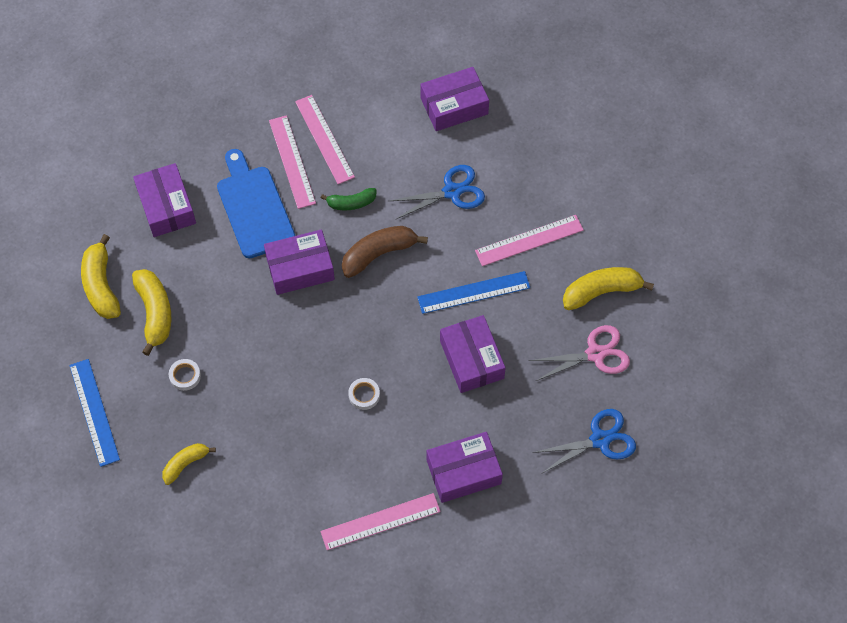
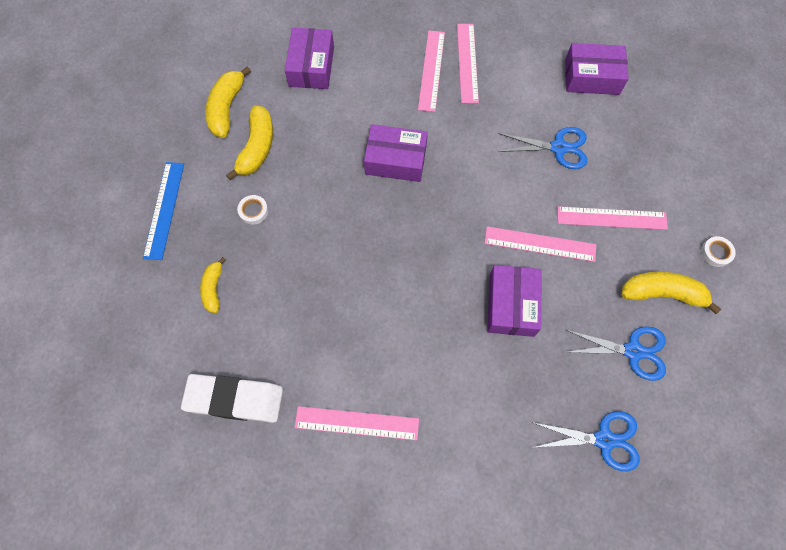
camera: 25 degrees right, 5 degrees up
(185, 464) = (214, 288): yellow banana -> yellow banana turned 75 degrees counterclockwise
(254, 208) = (381, 95): blue cutting board -> none
(259, 551) = (234, 399): none -> white eraser
(351, 203) = (465, 123): green banana -> none
(364, 395) = (398, 295): white tape -> white tape (716, 253)
(379, 254) = (469, 175): brown banana -> none
(463, 472) = (456, 410): purple box -> none
(473, 292) = (540, 244): blue ruler -> pink ruler
(595, 354) = (633, 351): pink scissors -> blue scissors

